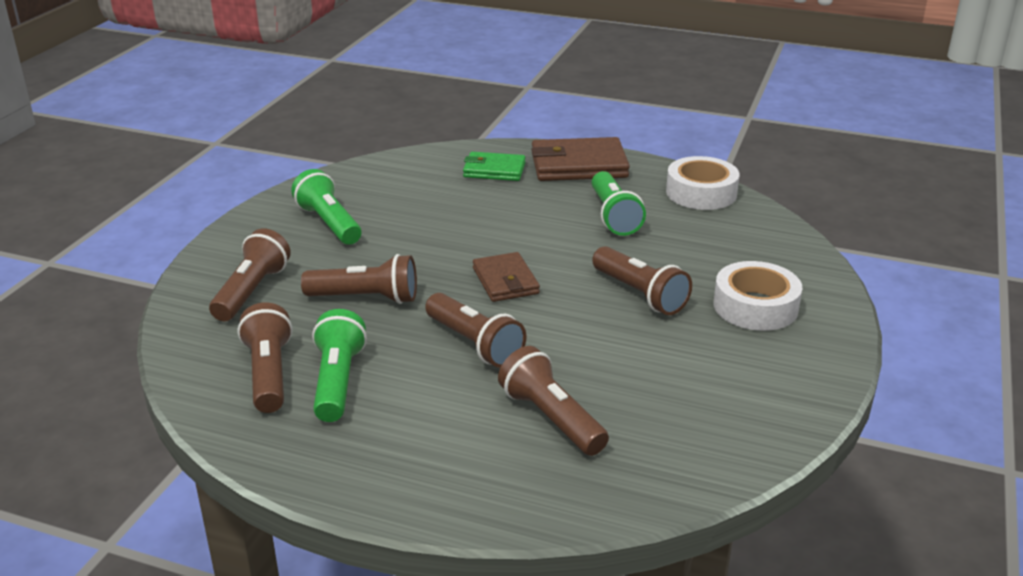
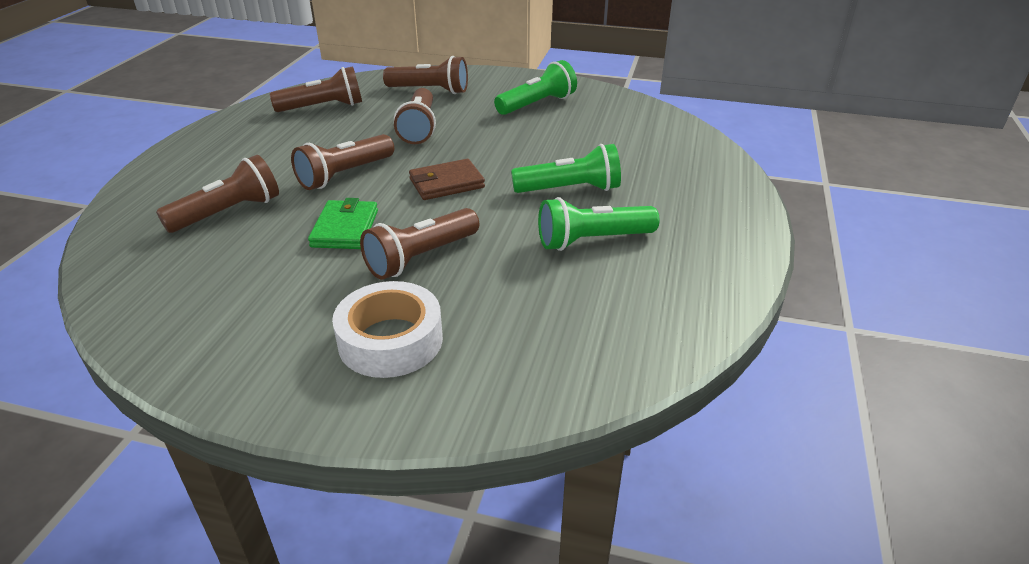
camera: 85 degrees right, 5 degrees up
(337, 381) = (307, 129): green flashlight -> green flashlight (570, 189)
(494, 170) = (674, 167): green wallet -> green wallet (345, 229)
(579, 165) = (715, 216): brown wallet -> none
(701, 193) = (682, 309): white tape -> none

